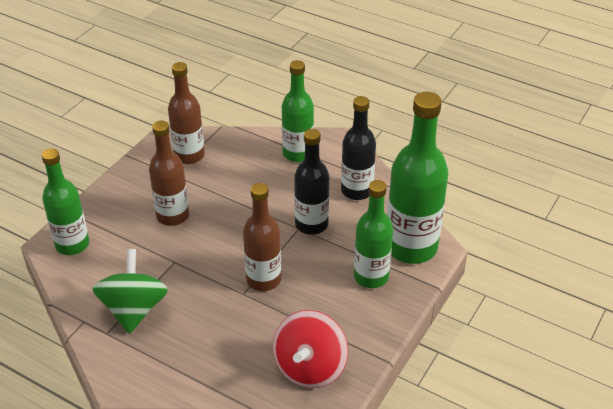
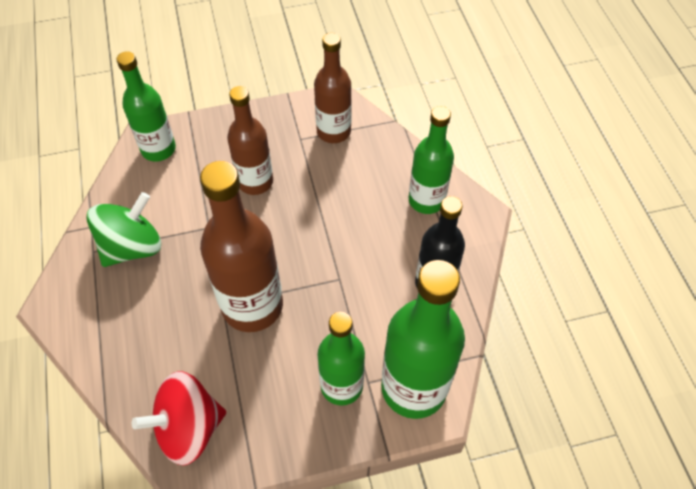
camera: 45 degrees right, 15 degrees up
(263, 279) = (252, 306): brown bottle -> brown bottle, size x1.54
(311, 224) = (353, 285): black bottle -> none

